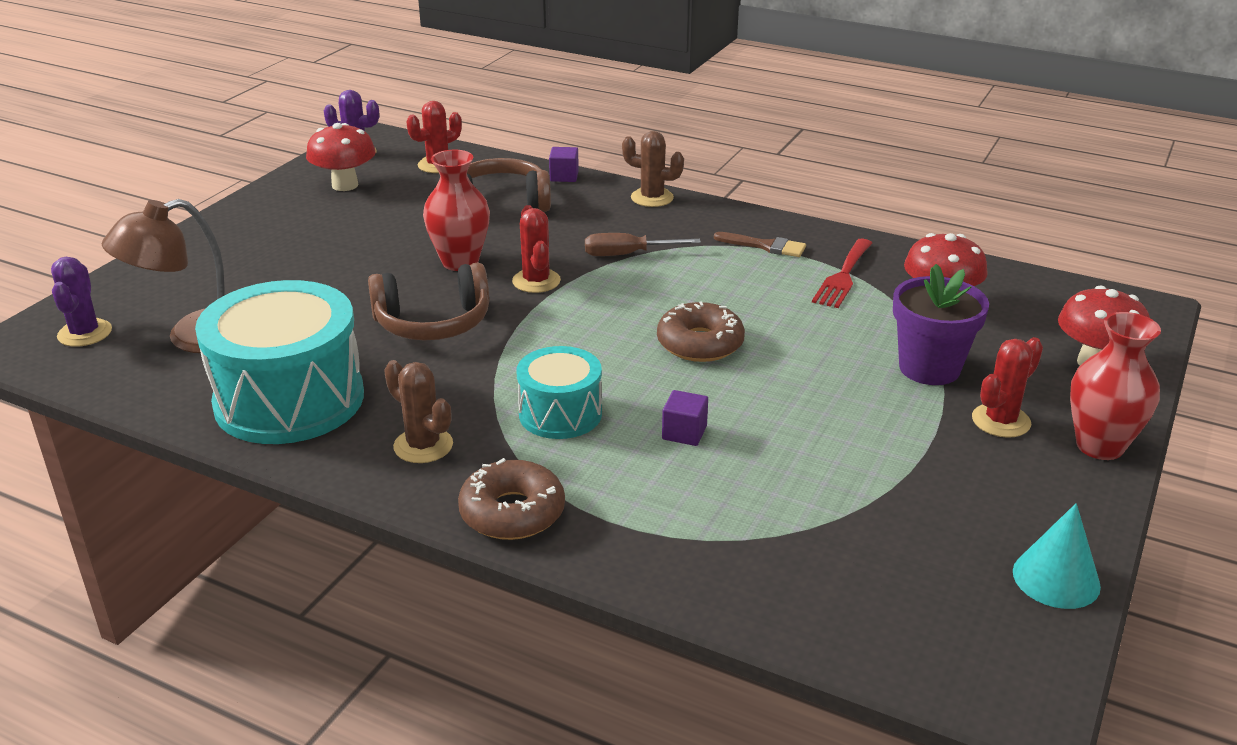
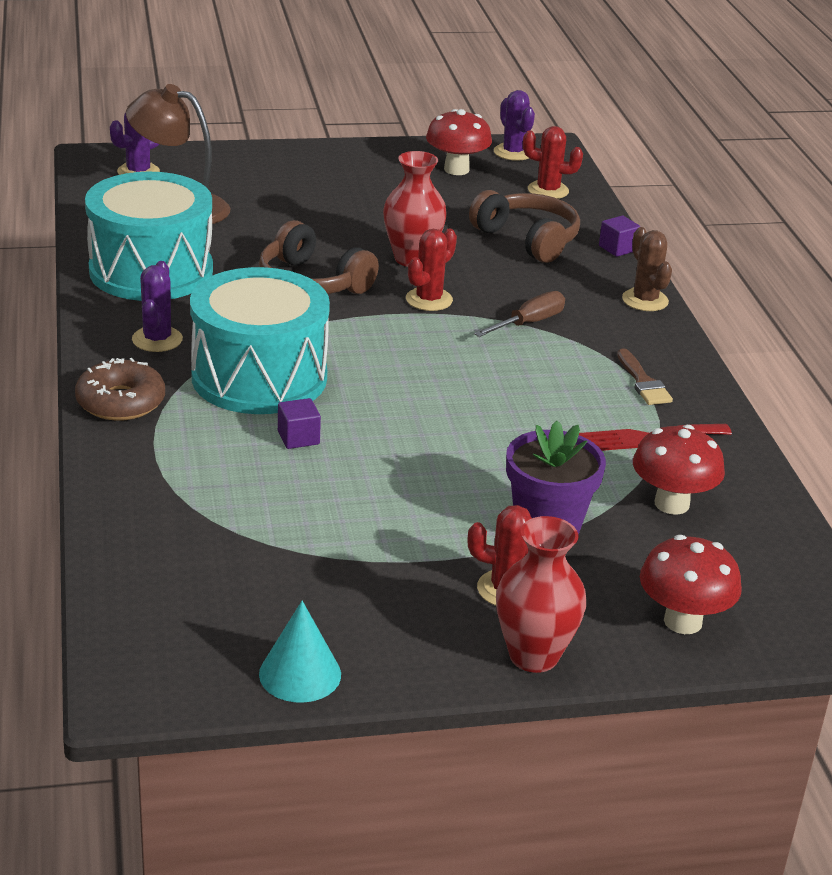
camera: 50 degrees right, 0 degrees up
(423, 446) = (157, 339): brown cactus -> purple cactus
(560, 414) = (259, 377): turquoise drum -> turquoise drum, size x1.80
(627, 254) = (529, 323): brown screwdriver -> brown screwdriver turned 90 degrees clockwise
(700, 343) = (435, 403): brown donut -> none

